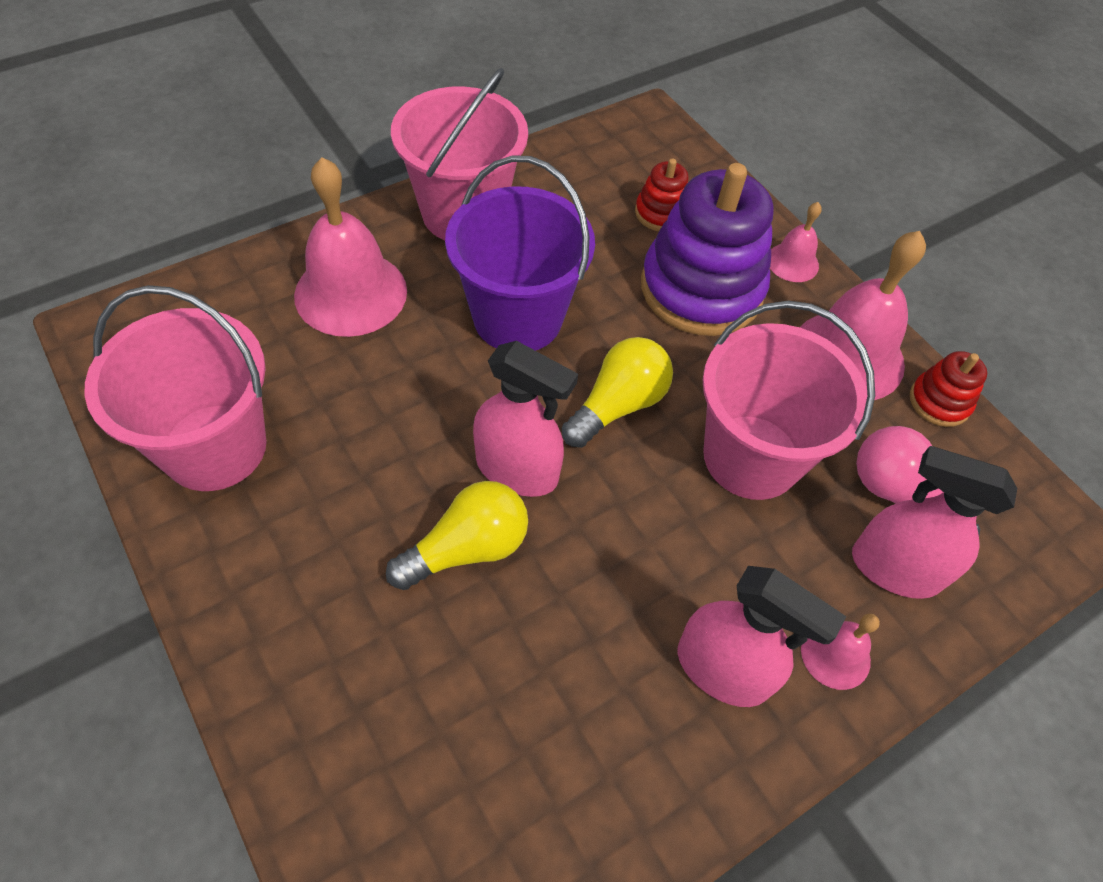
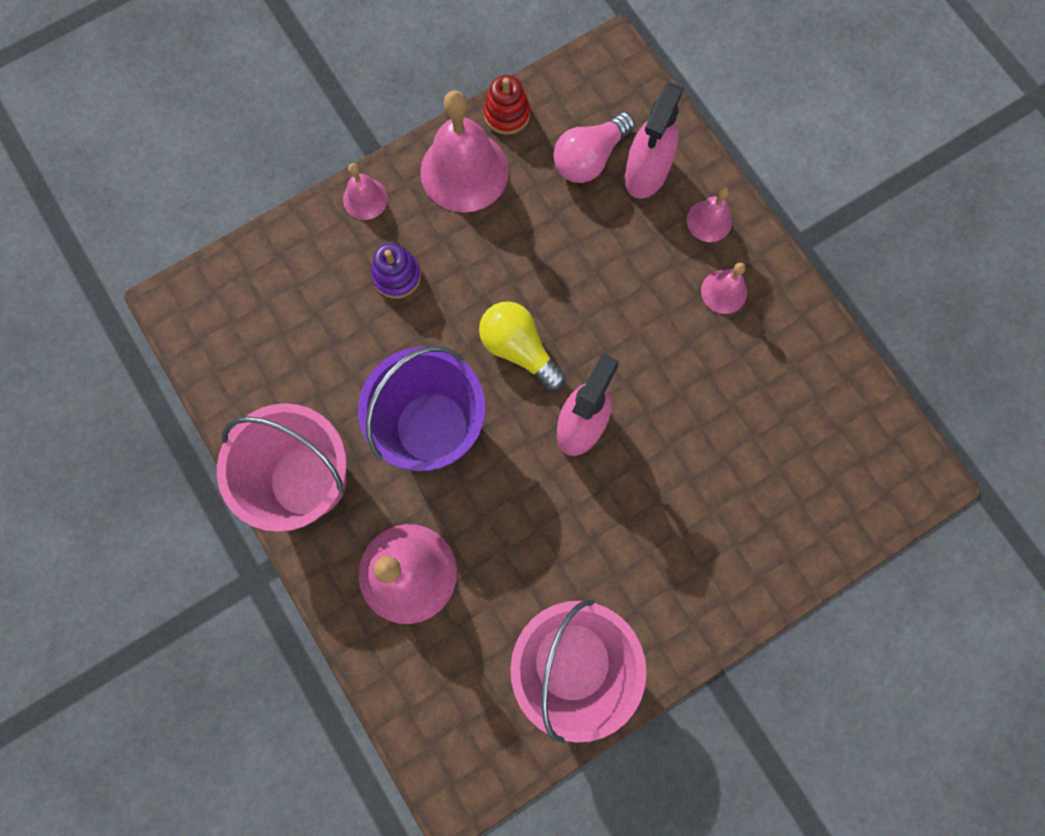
camera: 85 degrees left, 20 degrees up
(467, 548) = (648, 459): yellow light bulb -> none
(661, 213) = (306, 303): red stacking toy -> none
(701, 289) = (397, 276): purple stacking toy -> purple stacking toy, size x0.46
(722, 669) = (724, 291): pink spray bottle -> pink bell
(751, 456) = (561, 255): pink bucket -> none

